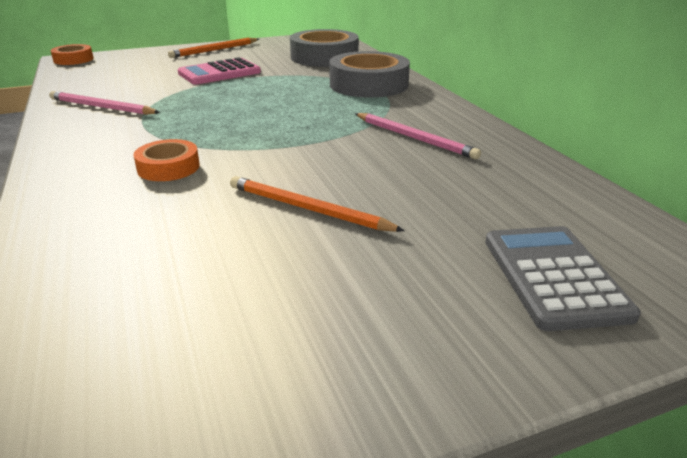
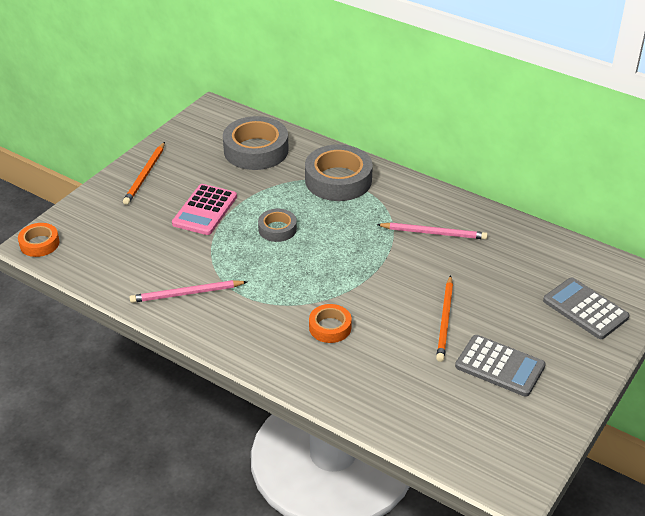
camera: 35 degrees left, 10 degrees up
(256, 95) = (277, 229): none -> grey tape
(305, 288) = (500, 366): none -> grey calculator
(307, 209) = (445, 320): orange pencil -> orange pencil turned 75 degrees counterclockwise

